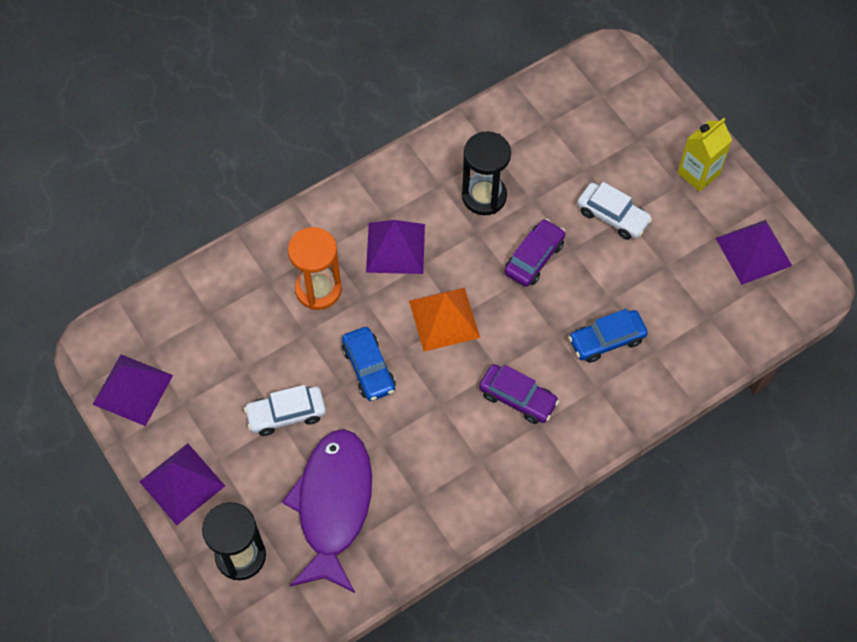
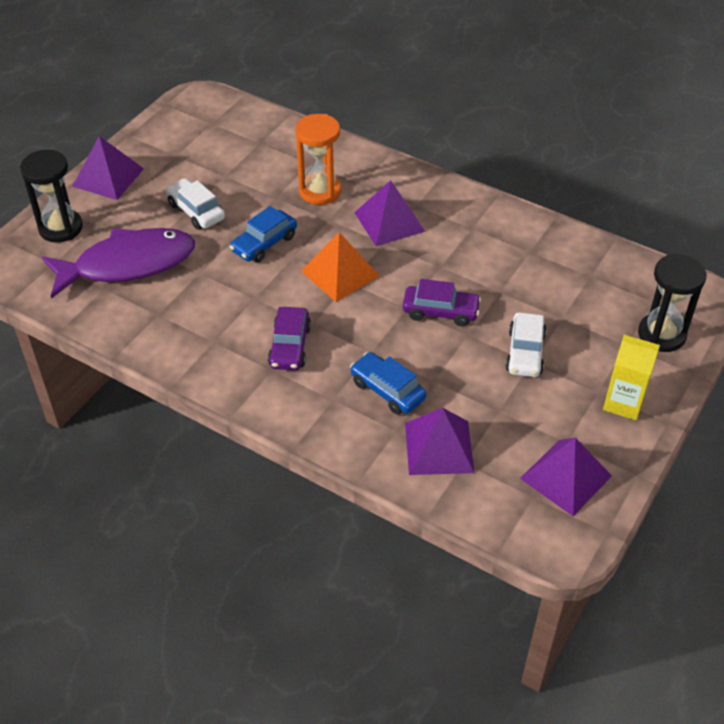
camera: 65 degrees right, 15 degrees down
(133, 389) = (174, 127): purple pyramid -> purple pyramid (439, 447)
(484, 196) = (480, 259): black hourglass -> black hourglass (661, 335)

